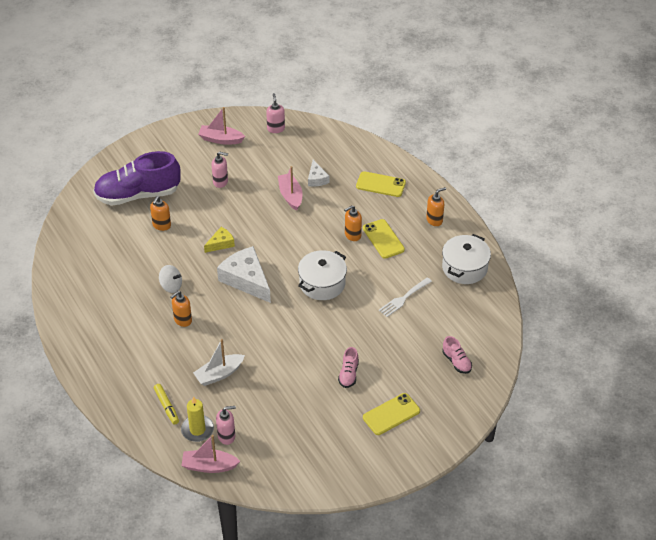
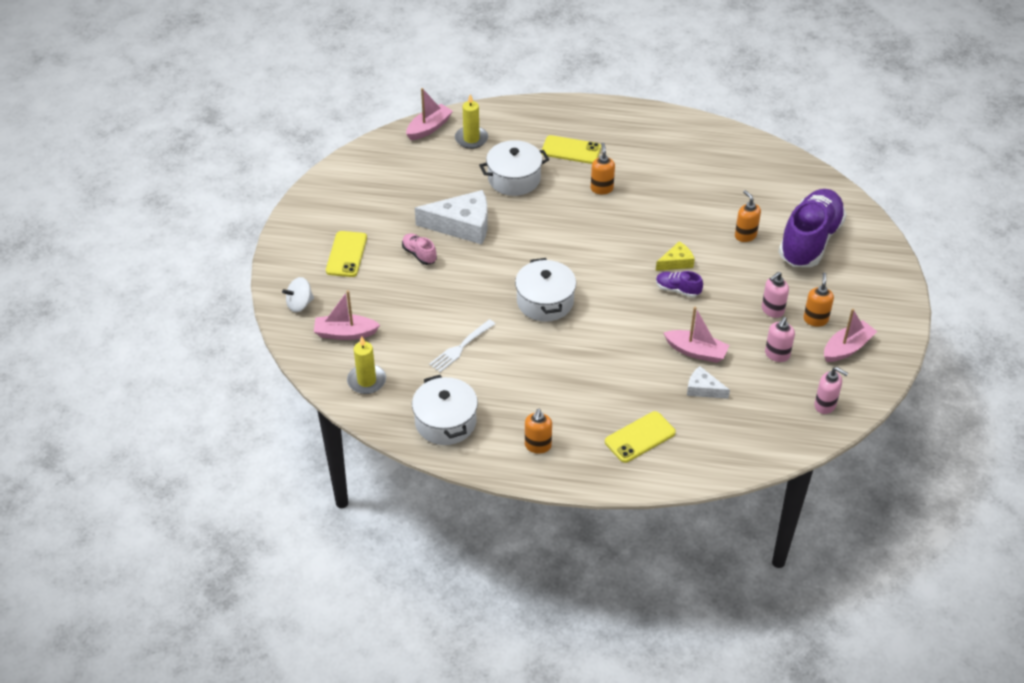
camera: 130 degrees right, 0 degrees up
(166, 406) = (515, 134): yellow marker -> none
(171, 286) = (653, 202): white spinning top -> white spinning top (299, 304)
(219, 374) = (514, 179): white boat -> white pot
(221, 243) = (676, 262): yellow cheese -> yellow cheese turned 120 degrees counterclockwise
(226, 436) = (445, 151): pink soap dispenser -> pink soap dispenser (777, 355)
(246, 230) = (677, 290): none -> purple shoe
(246, 280) = (608, 253): white cheese -> white cheese (462, 225)
(352, 235) = (586, 364): orange soap dispenser -> orange soap dispenser (815, 319)
(383, 239) = (555, 385): yellow phone -> yellow phone (571, 150)
(403, 298) = (460, 347): white fork -> white fork turned 135 degrees counterclockwise
(456, 362) = (345, 333): pink shoe -> pink boat
(479, 323) = (366, 381): none -> yellow candle

